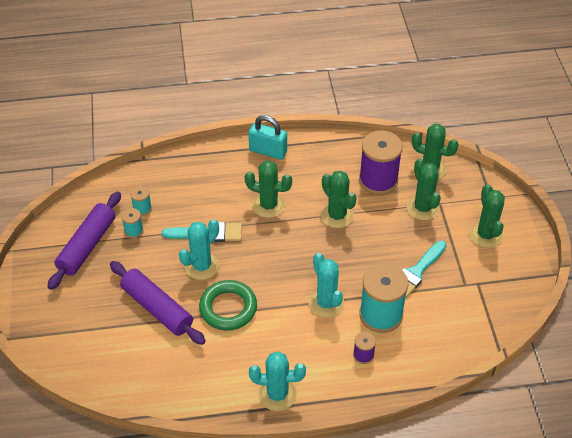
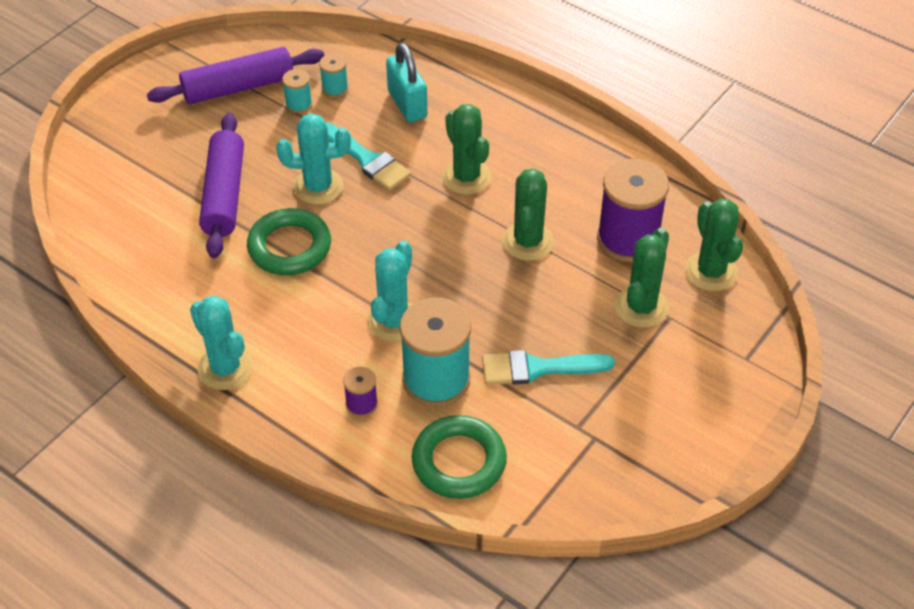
camera: 45 degrees right, 0 degrees up
(268, 151) = (541, 121): turquoise padlock -> turquoise padlock (407, 104)
(438, 343) = (459, 461): none -> green ring
(485, 235) = (679, 394): green cactus -> none

